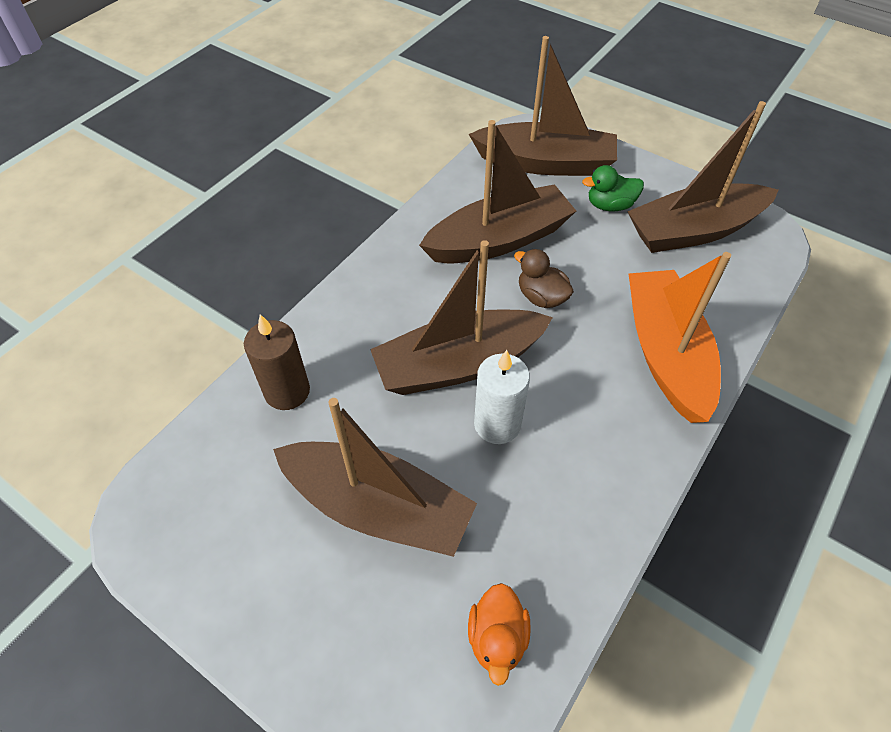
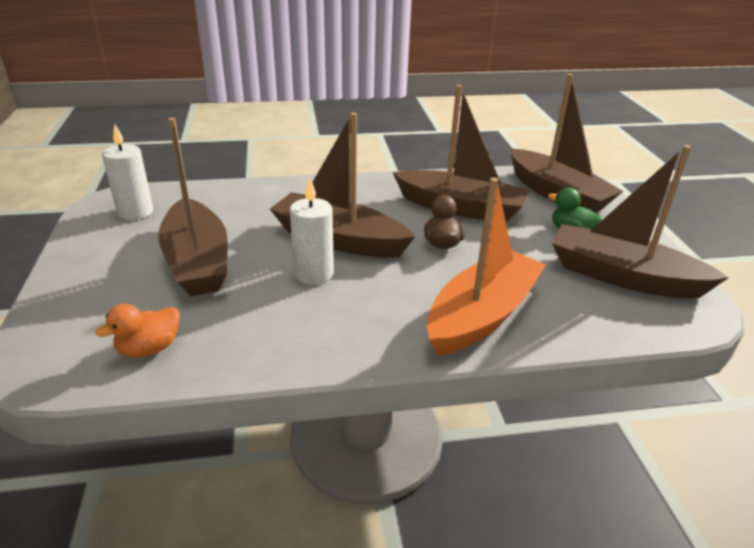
camera: 45 degrees right, 20 degrees down
(202, 507) = (135, 212): none -> white candle
(287, 391) = (239, 199): brown candle -> none

